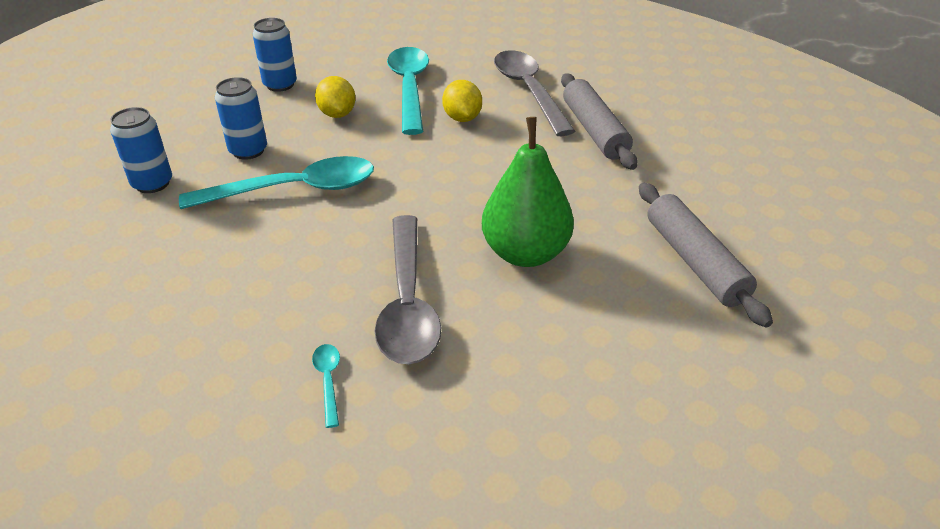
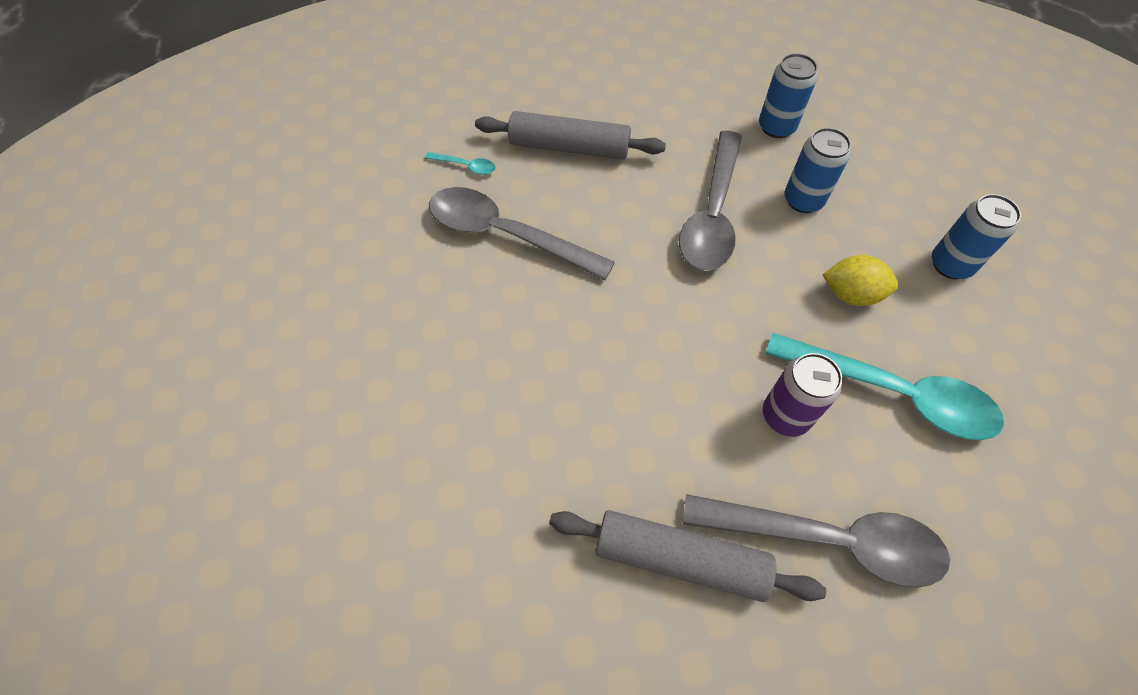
camera: 120 degrees right, 20 degrees up
(294, 190) = (712, 214): turquoise spoon -> grey spoon
(462, 118) = (785, 416): yellow lemon -> purple can
(525, 253) = (504, 344): green pear -> none
(695, 262) = (388, 483): grey rolling pin -> grey rolling pin (569, 147)

